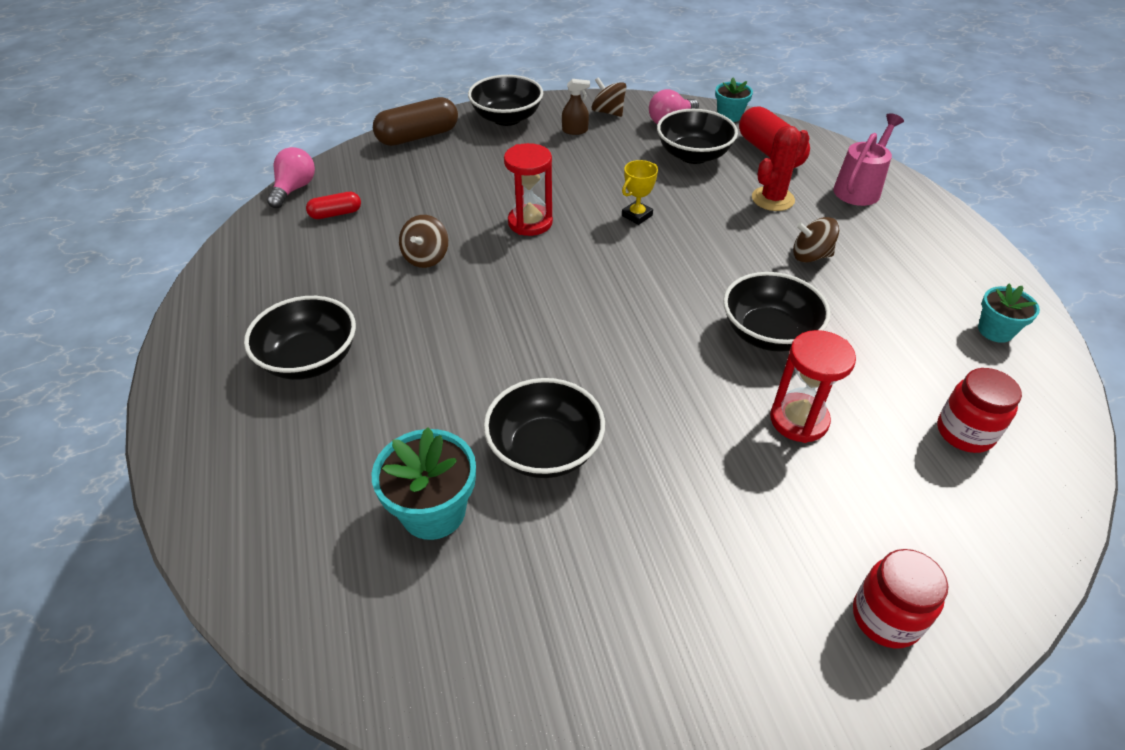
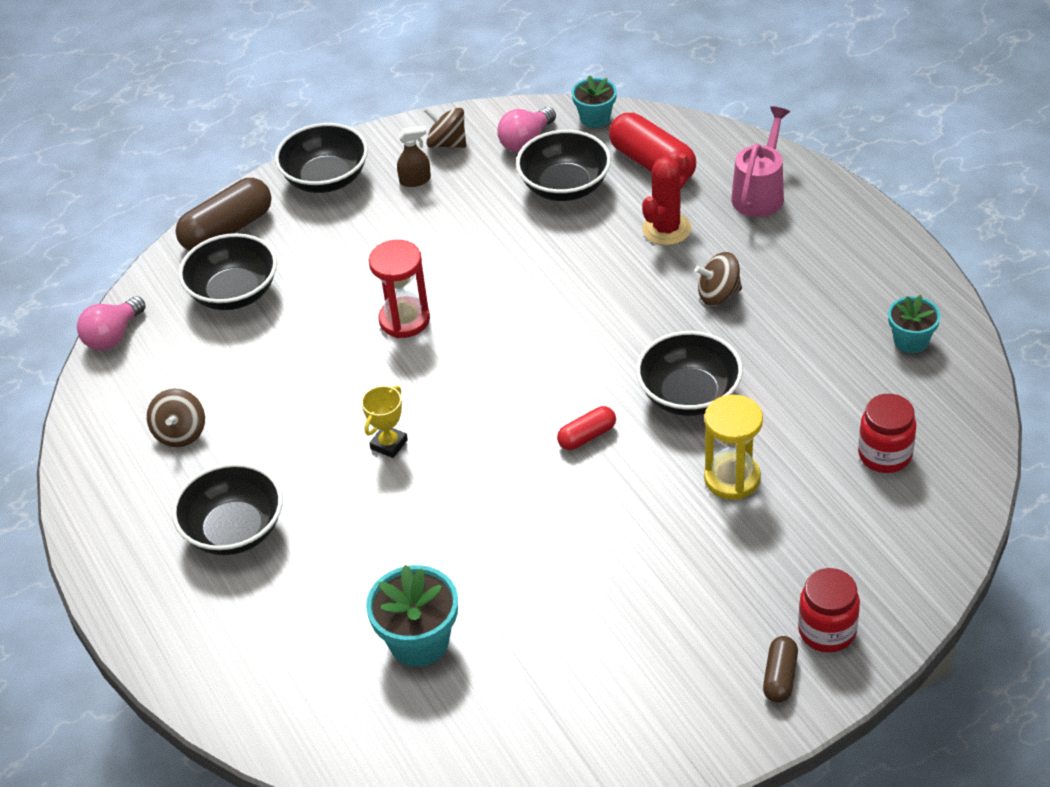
camera: 10 degrees left, 0 degrees up
(294, 189) = (113, 336): pink light bulb -> pink light bulb turned 150 degrees counterclockwise
(336, 214) = (178, 358): red capsule -> red capsule (587, 436)
(426, 257) = (305, 389): brown spinning top -> brown spinning top (180, 433)
(545, 449) = (502, 563): black bowl -> black bowl (234, 293)
(637, 215) = (521, 284): yellow trophy -> yellow trophy (389, 444)
(799, 420) = (732, 478): red hourglass -> yellow hourglass
(822, 662) = (780, 677): none -> brown capsule

